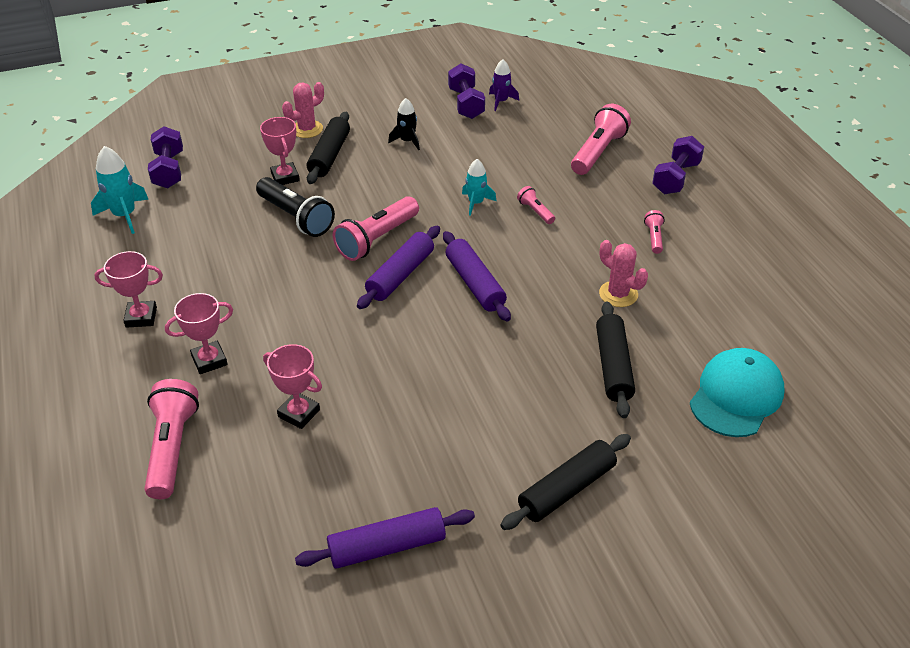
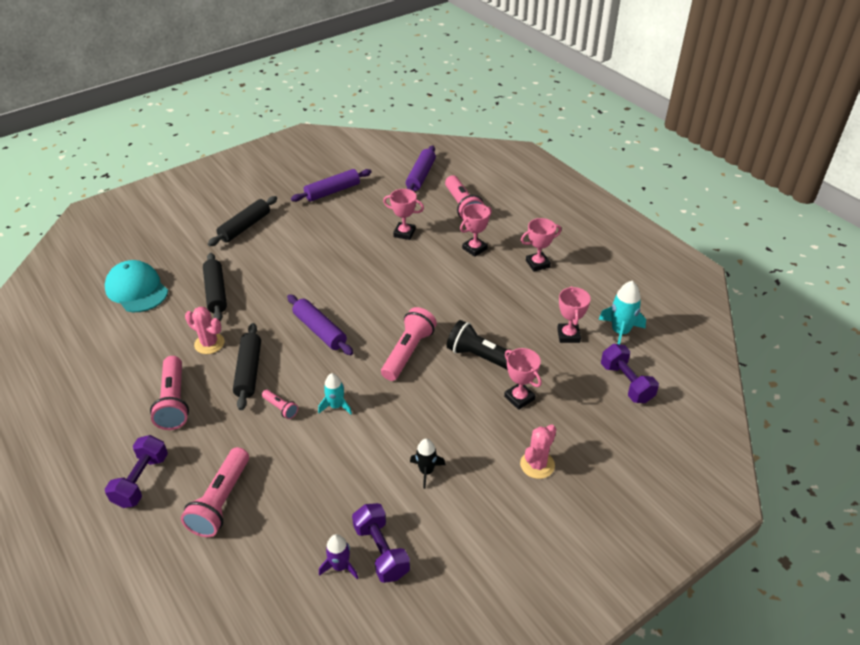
camera: 165 degrees right, 0 degrees up
(184, 223) = (568, 335): none -> pink trophy
(330, 155) = (494, 433): black rolling pin -> black rolling pin (248, 371)
(400, 275) = (377, 326): purple rolling pin -> purple rolling pin (420, 176)
(654, 237) = (174, 402): pink flashlight -> pink flashlight, size x2.01
(736, 396) = (137, 289): turquoise cap -> turquoise cap turned 120 degrees clockwise

